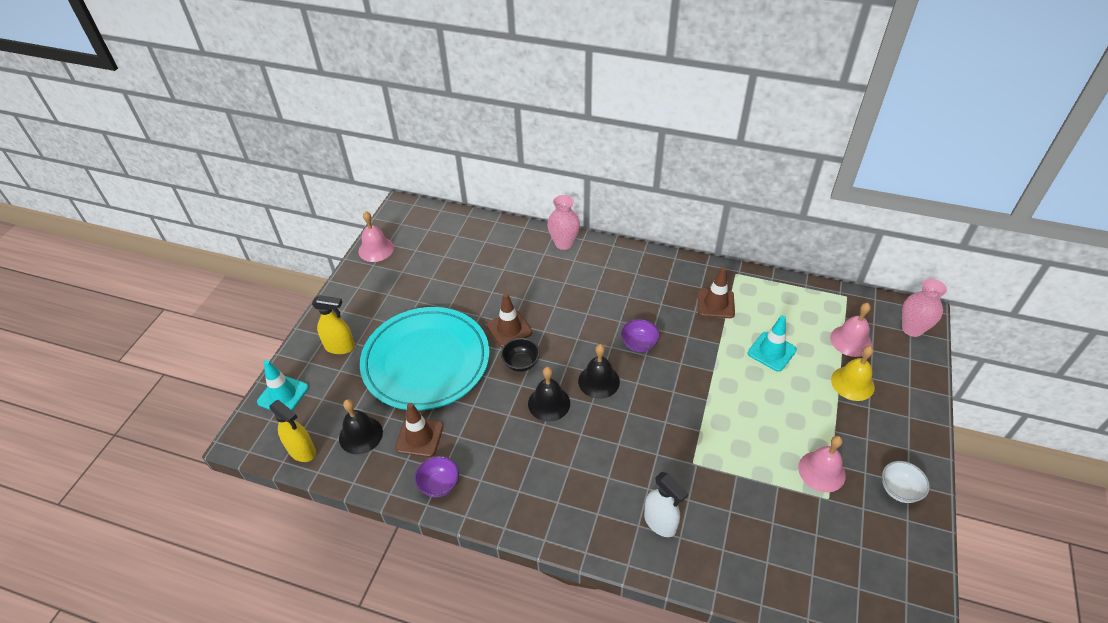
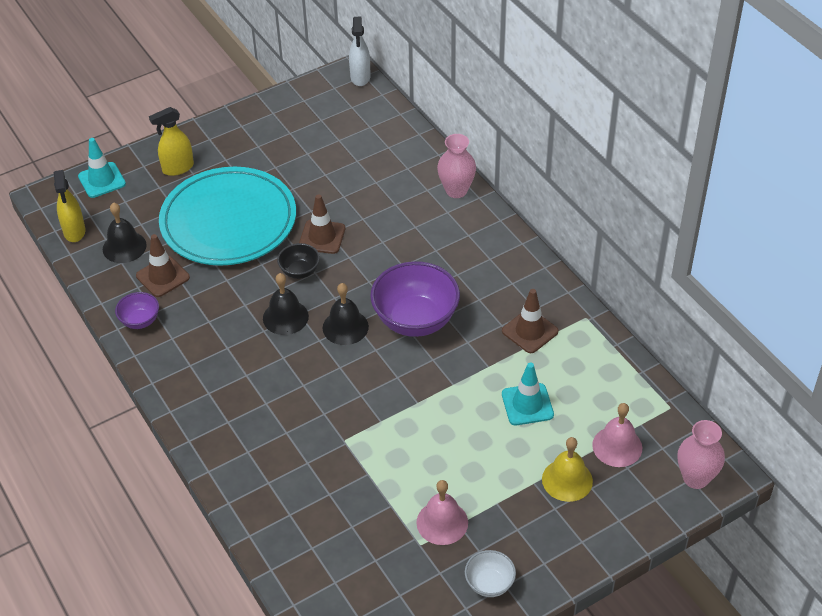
camera: 40 degrees right, 0 degrees up
(340, 347) = (178, 168): yellow spray bottle -> yellow spray bottle turned 105 degrees clockwise
(376, 249) = (289, 99): pink bell -> none
(639, 344) = (415, 320): purple bowl -> purple bowl, size x2.02
(660, 523) = (265, 462): white spray bottle -> white spray bottle (360, 77)

